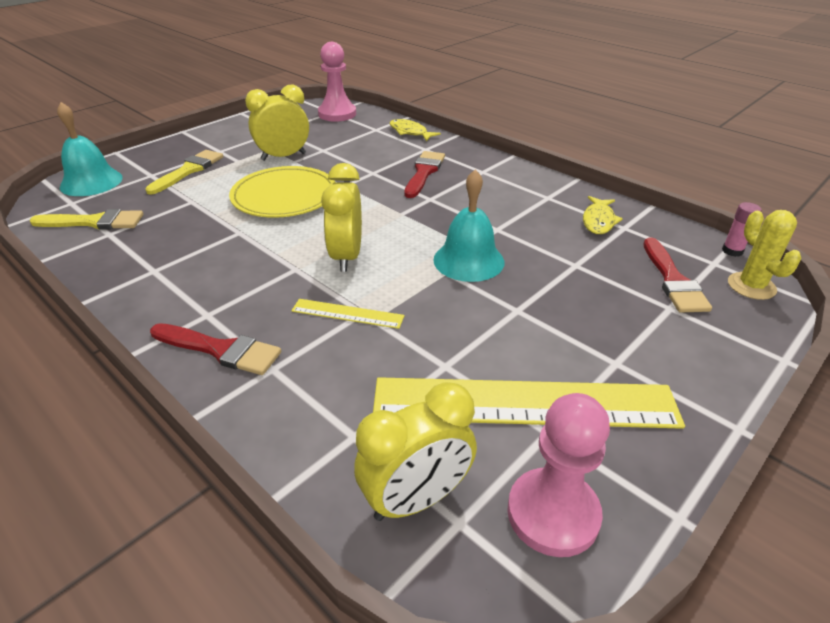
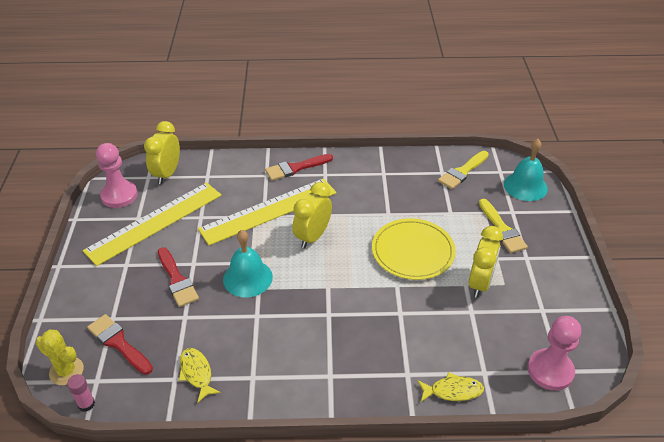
camera: 135 degrees right, 5 degrees up
(346, 257) = (312, 237): yellow clock -> yellow clock turned 105 degrees counterclockwise
(347, 313) = (269, 211): yellow ruler -> yellow ruler, size x2.26
(424, 172) = (367, 340): red brush -> red brush (177, 280)

